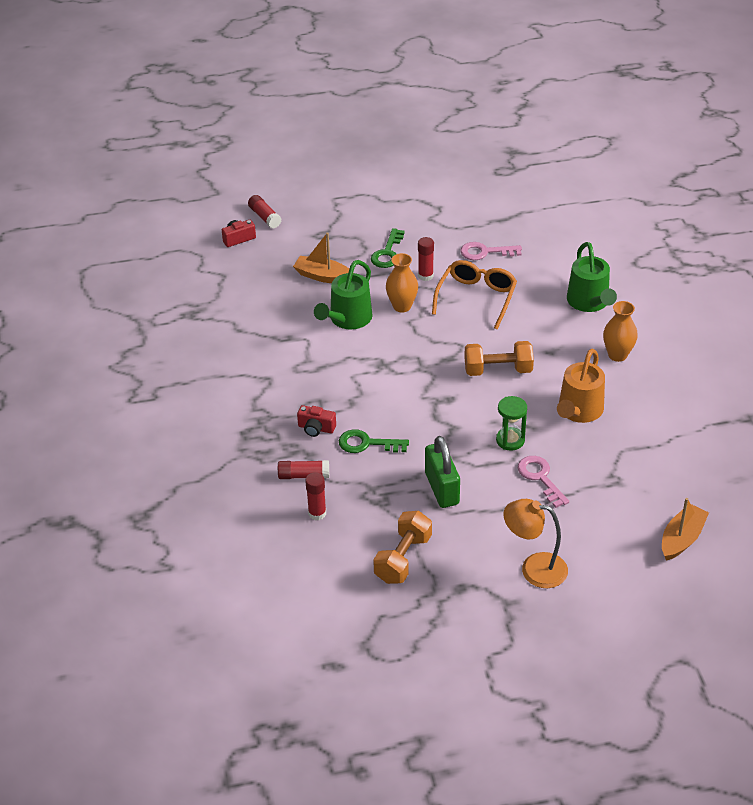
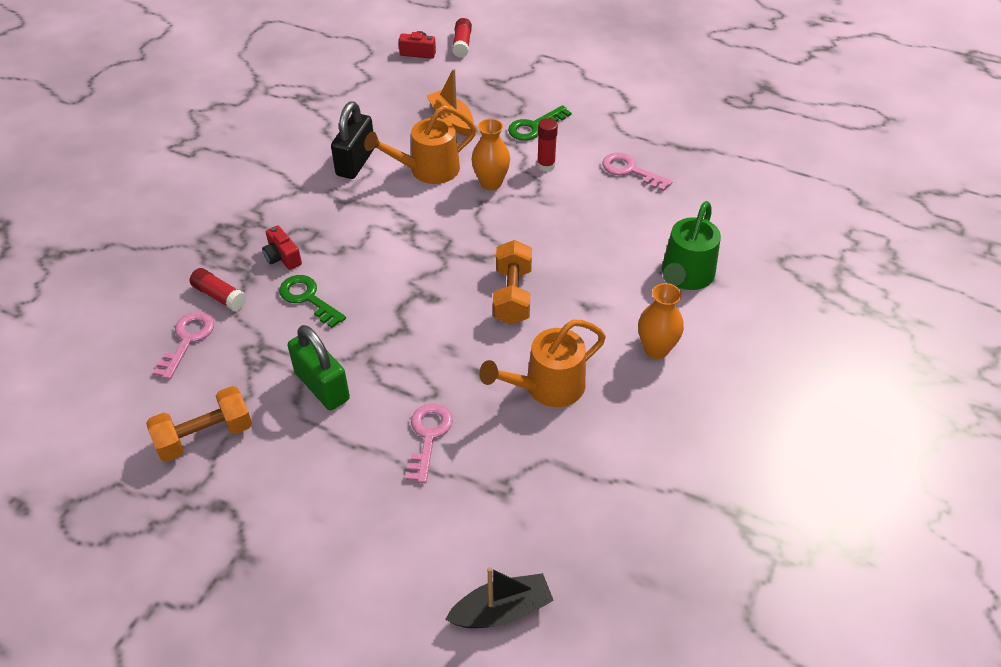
camera: 35 degrees right, 5 degrees up
(288, 340) = (355, 162): none -> black padlock
(317, 513) = (187, 340): red glue stick -> pink key
(347, 319) = (427, 170): green watering can -> orange watering can
(442, 488) = (322, 386): green padlock -> green padlock turned 60 degrees counterclockwise
(476, 298) = (571, 212): orange glasses -> none
(498, 370) = (512, 295): orange dumbbell -> orange dumbbell turned 60 degrees clockwise
(510, 440) = (443, 376): green hourglass -> none
(534, 568) = (310, 535): orange lamp -> none
(681, 539) = (501, 610): orange boat -> black boat

